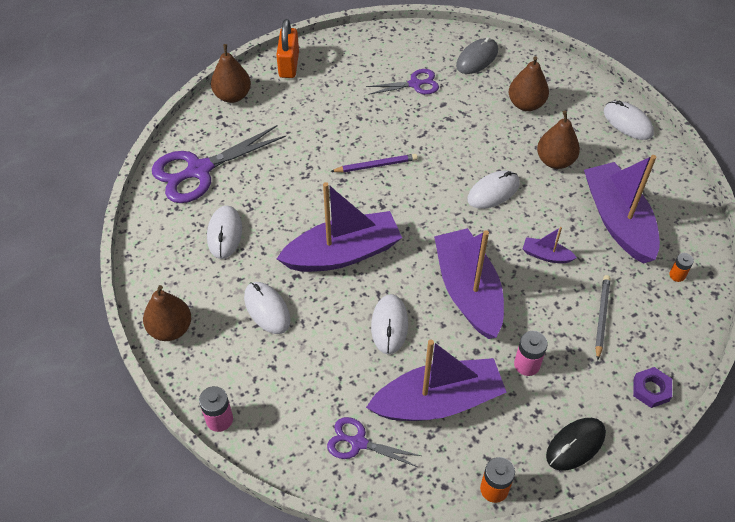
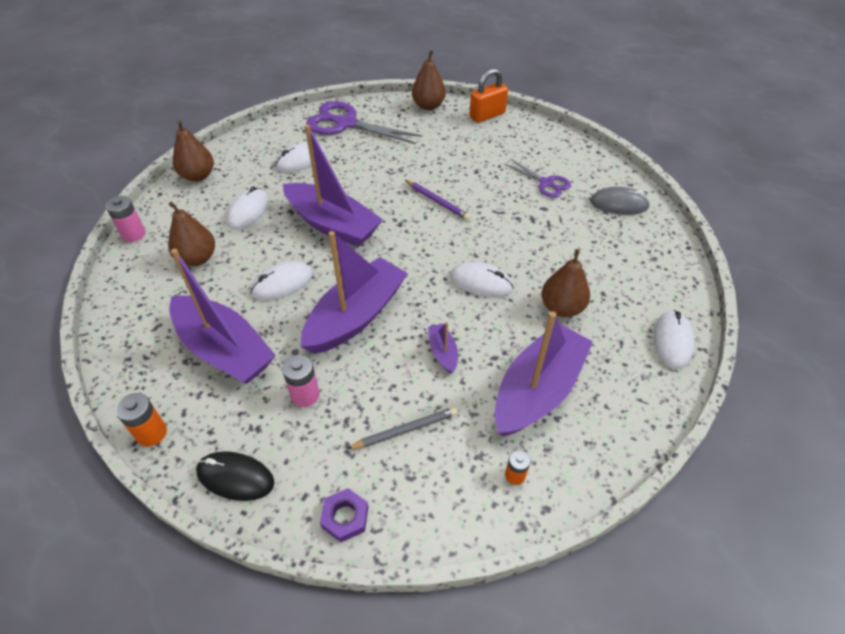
camera: 55 degrees right, 5 degrees down
(358, 443) = (153, 319): purple scissors -> none
(526, 104) = (605, 257): brown pear -> brown pear (197, 258)

